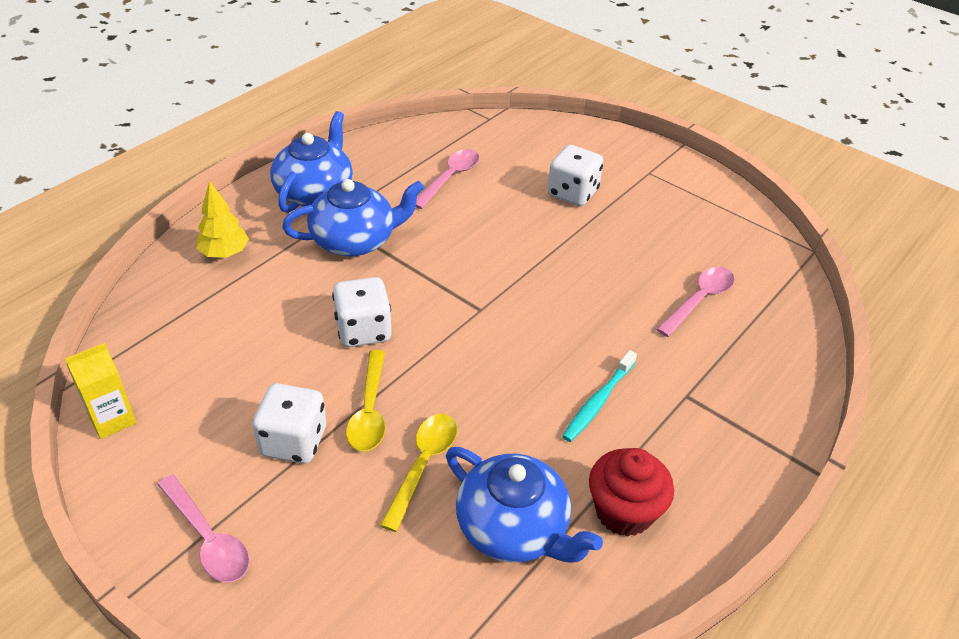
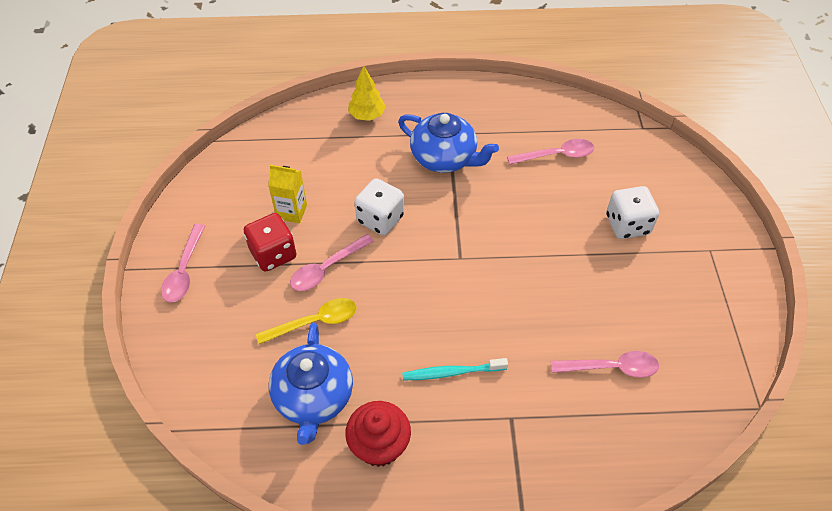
camera: 50 degrees right, 10 degrees up
(112, 419) = (215, 174): yellow carton -> yellow carton (292, 212)
(293, 441) = (273, 254): white dice -> red dice
(315, 192) = (461, 109): blue teapot -> none
(369, 410) = (327, 268): yellow spoon -> pink spoon

